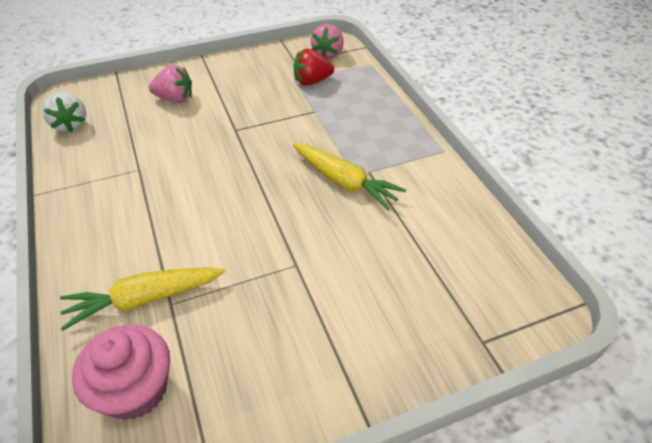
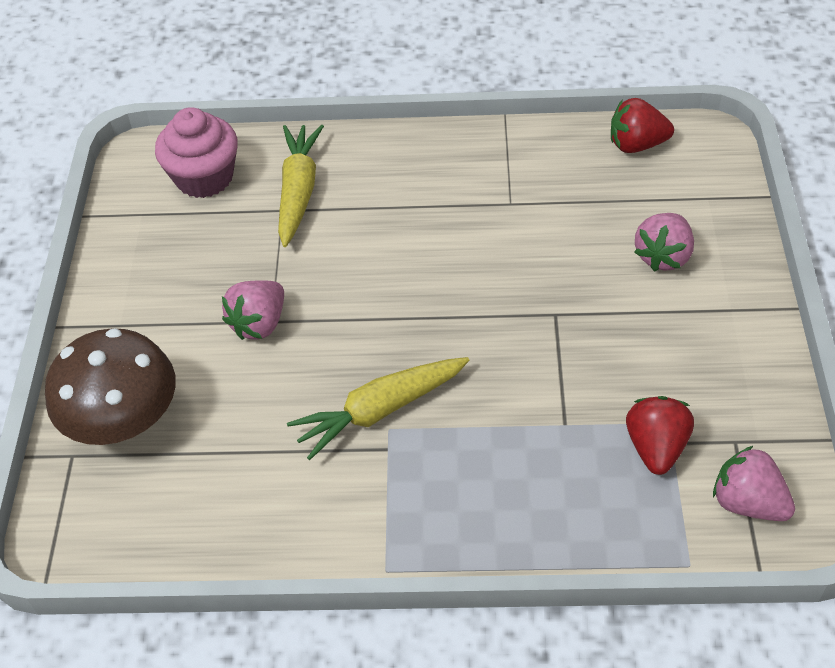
camera: 115 degrees right, 5 degrees up
(70, 125) = (636, 145): white strawberry -> red strawberry
(302, 271) = (259, 323): none -> pink strawberry
(432, 321) = (124, 420): none -> brown mushroom

